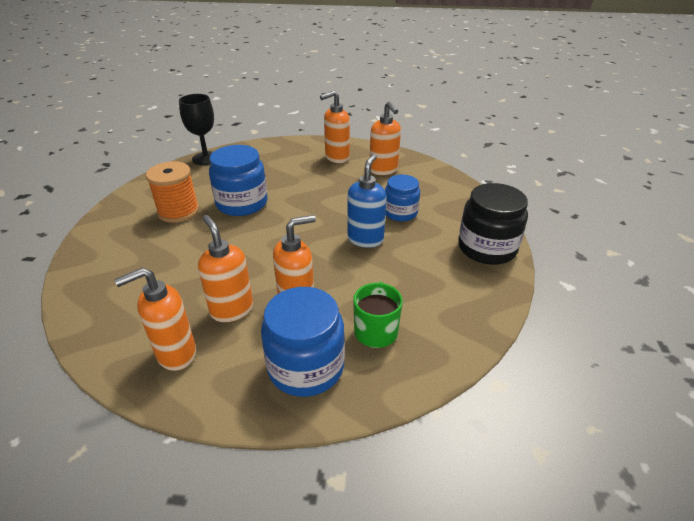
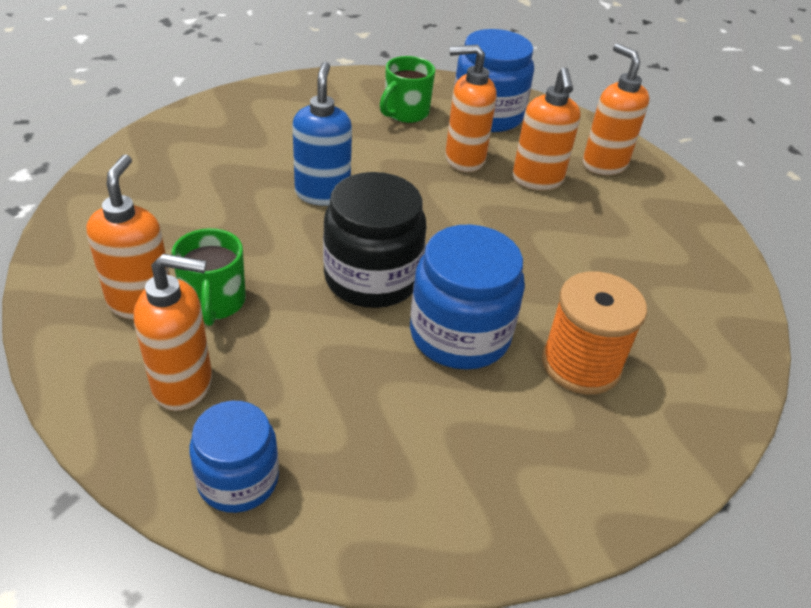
camera: 155 degrees left, 5 degrees up
(176, 354) = (604, 164): orange soap dispenser -> orange soap dispenser turned 120 degrees counterclockwise
(206, 158) = (484, 540): black goblet -> none
(357, 179) = (214, 302): none -> green mug
(365, 239) = (322, 193): blue soap dispenser -> blue soap dispenser turned 135 degrees clockwise
(400, 213) = (230, 209): blue jar -> blue jar (238, 479)
(487, 248) = (197, 128): black jar -> black jar (372, 278)

